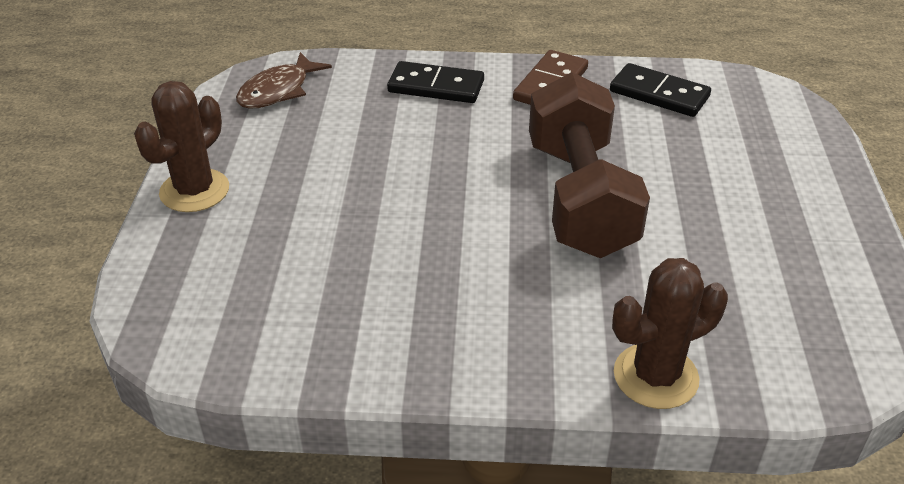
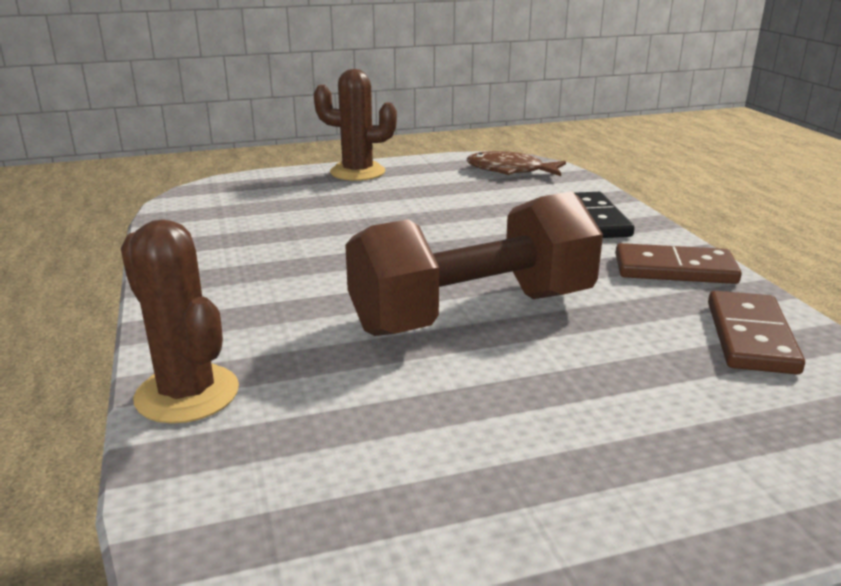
camera: 70 degrees right, 15 degrees down
(659, 94) = (751, 337): black domino -> brown domino

